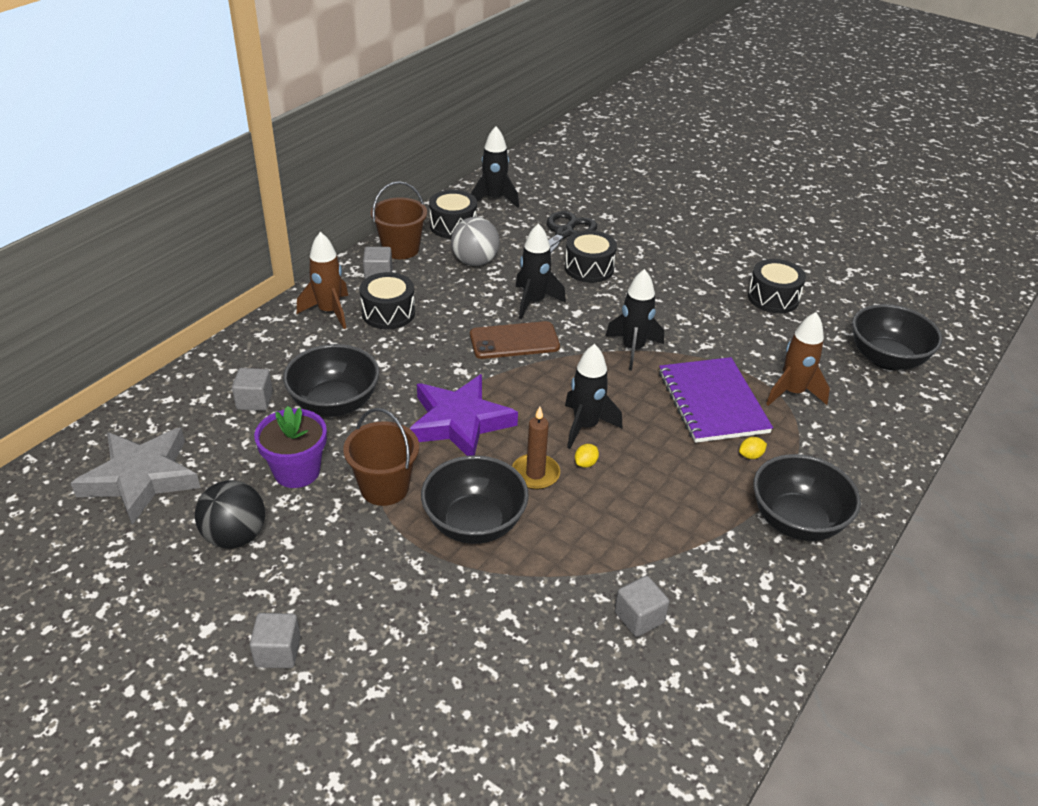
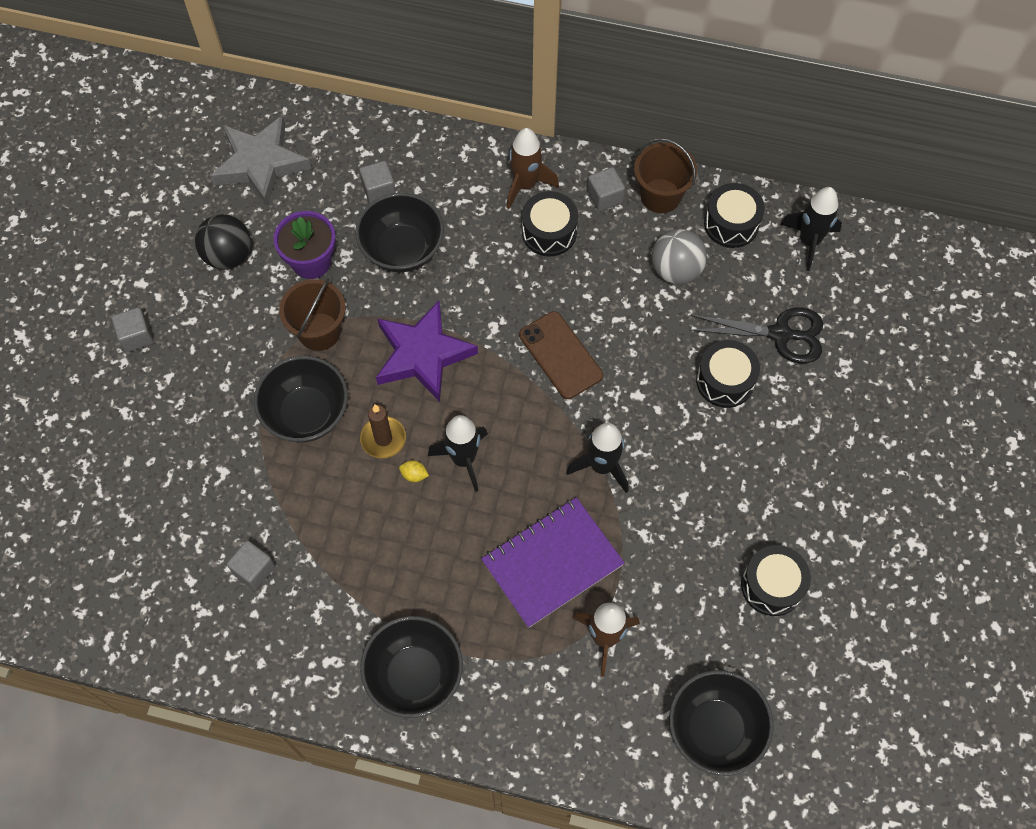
camera: 70 degrees right, 25 degrees up
(534, 302) = (634, 350): black rocket -> none
(750, 455) = (487, 616): yellow lemon -> none

